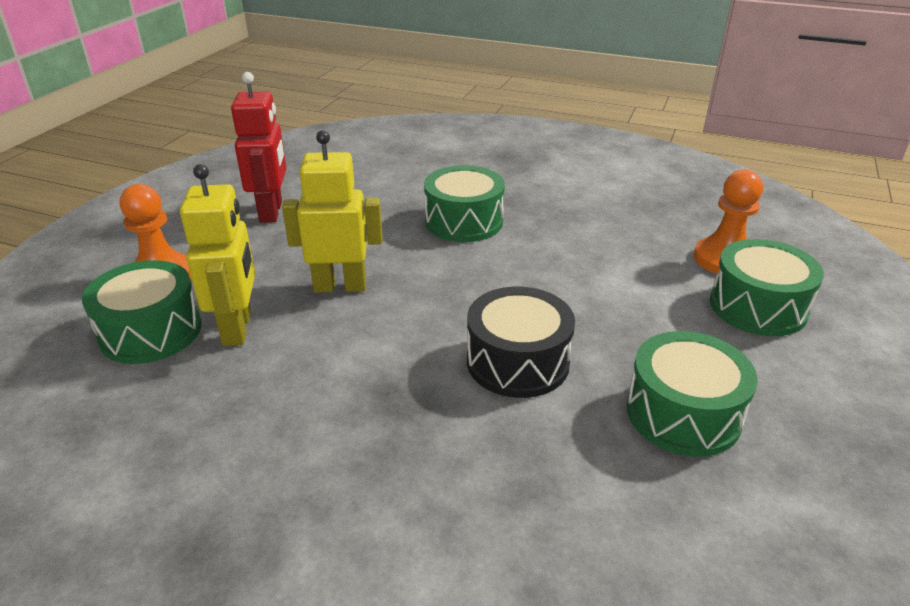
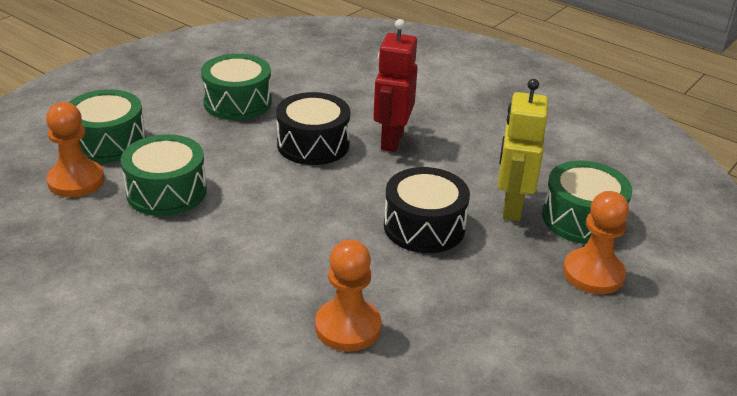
camera: 165 degrees left, 0 degrees up
(271, 212) = (489, 343): red robot -> red robot (391, 140)
(340, 286) = (424, 227): yellow robot -> black drum
(386, 203) = (348, 327): none -> orange pawn
(464, 221) = (274, 276): green drum -> green drum (166, 192)

